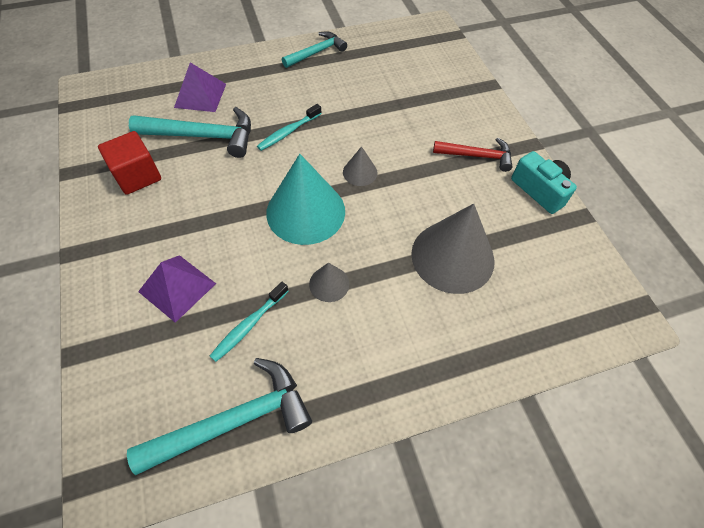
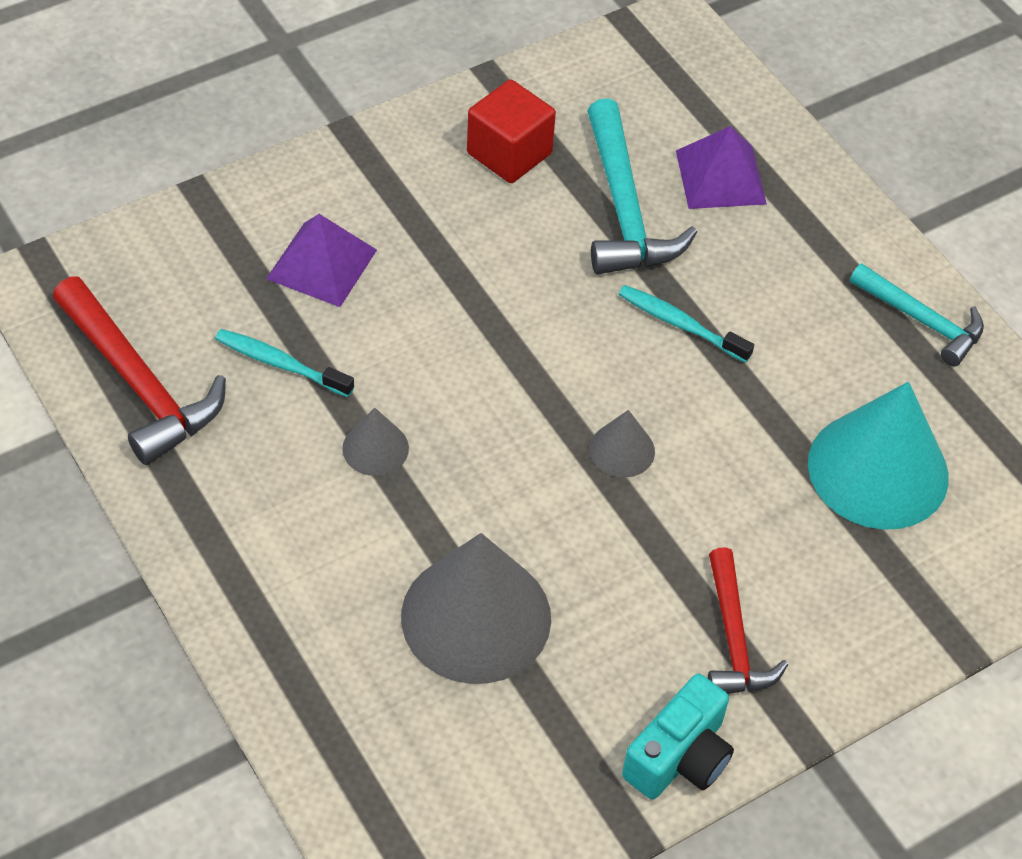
camera: 75 degrees right, 5 degrees down
(234, 420) = (139, 383): turquoise hammer -> red hammer
(305, 211) = (507, 388): turquoise cone -> turquoise cone (878, 469)

